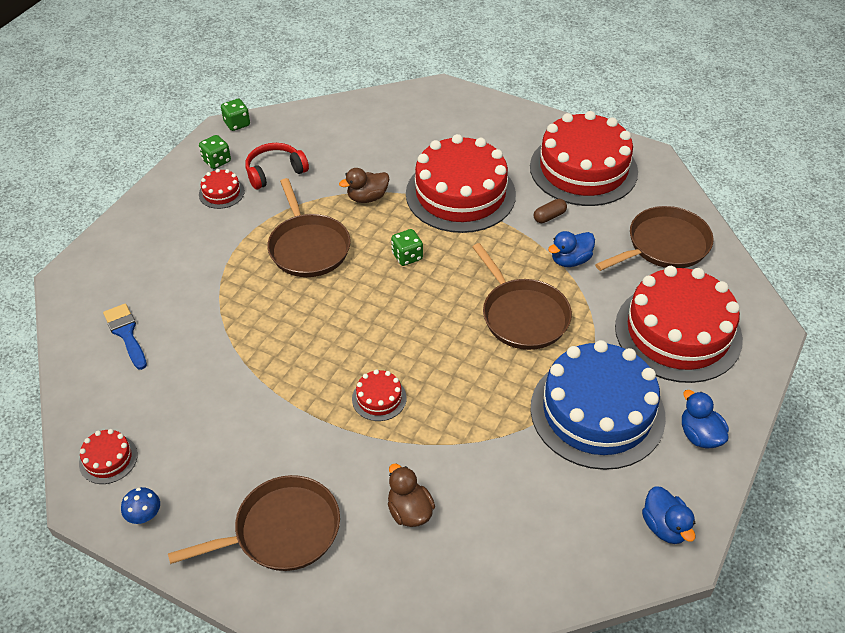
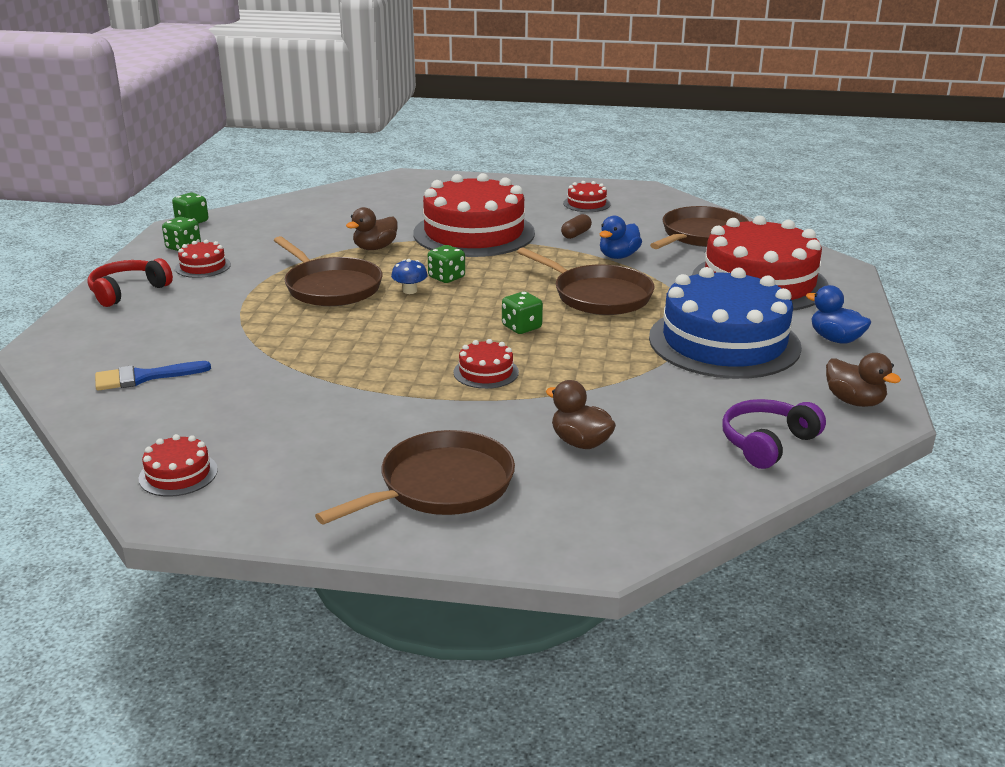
camera: 20 degrees left, 20 degrees down
(126, 333) = (144, 377): blue brush -> blue brush turned 60 degrees counterclockwise
(144, 515) = (255, 508): blue mushroom -> blue mushroom (410, 291)
(275, 172) = (258, 245): red headphones -> red headphones (128, 291)
(436, 344) = (521, 327): none -> green dice
(558, 558) = (767, 443): none -> purple headphones
(583, 169) = (586, 203): red cake -> red cake, size x0.41
(665, 526) = (854, 401): blue duck -> brown duck

